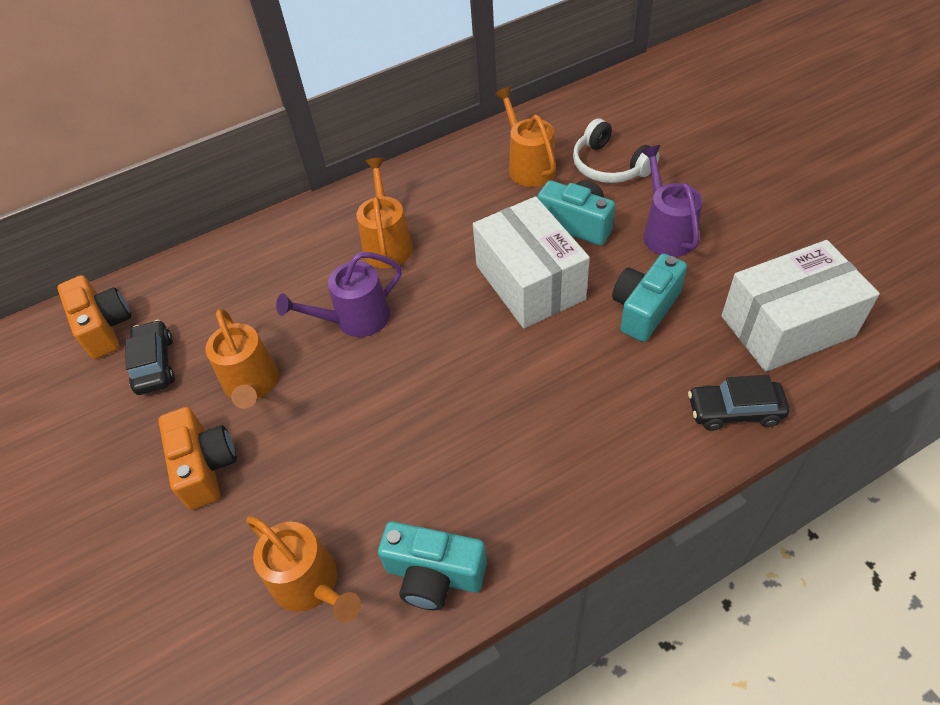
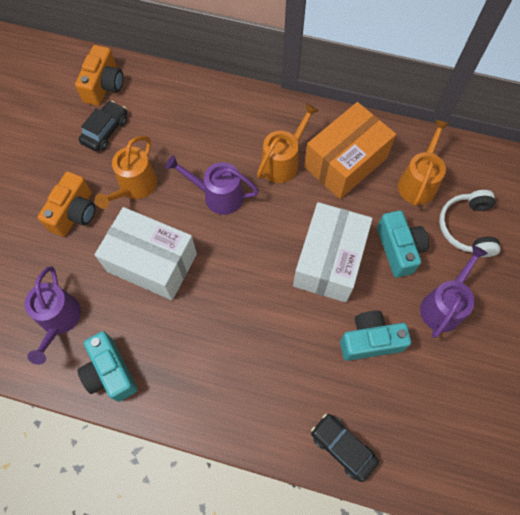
camera: 40 degrees right, 15 degrees up
(310, 584) = (59, 320): orange watering can -> purple watering can
(447, 200) = (345, 162): none -> orange box
(787, 326) = (436, 433): white box -> white box (152, 262)

